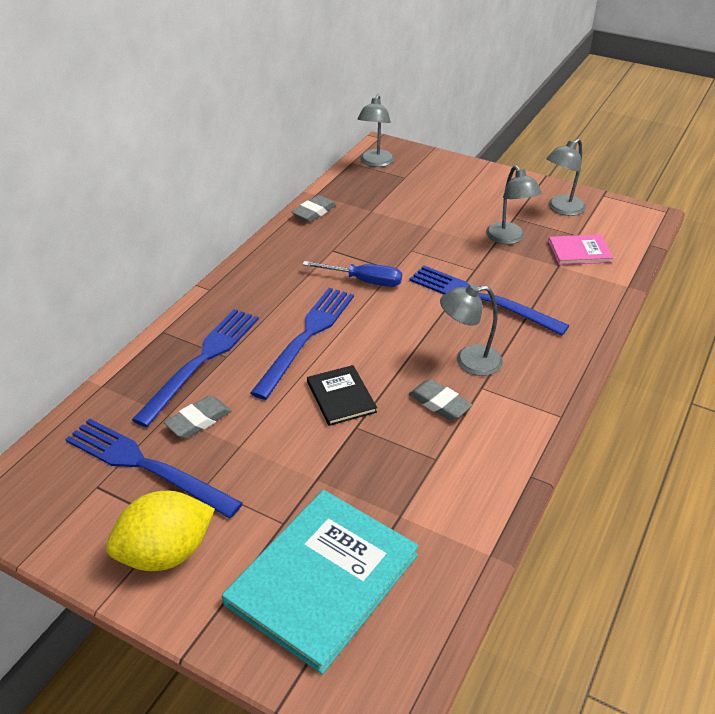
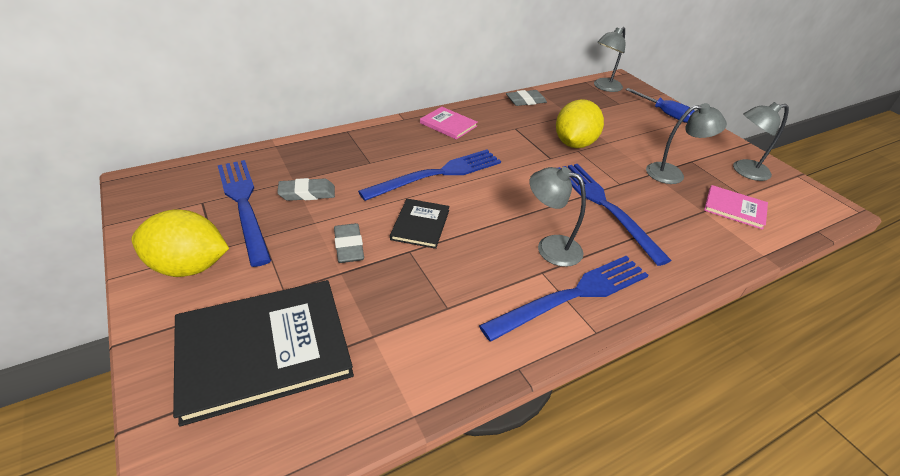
camera: 30 degrees right, 0 degrees up
(202, 361) = (351, 158): blue fork -> blue fork (573, 296)
(262, 275) = (448, 124): none -> pink book
(322, 579) = (263, 349): turquoise book -> black book
(364, 281) = (519, 156): blue screwdriver -> blue screwdriver (665, 113)
(402, 244) = (574, 144): none -> yellow lemon
(439, 403) = (493, 267): grey eraser -> grey eraser (349, 246)
(509, 238) = (672, 174): grey lamp -> grey lamp turned 105 degrees counterclockwise

